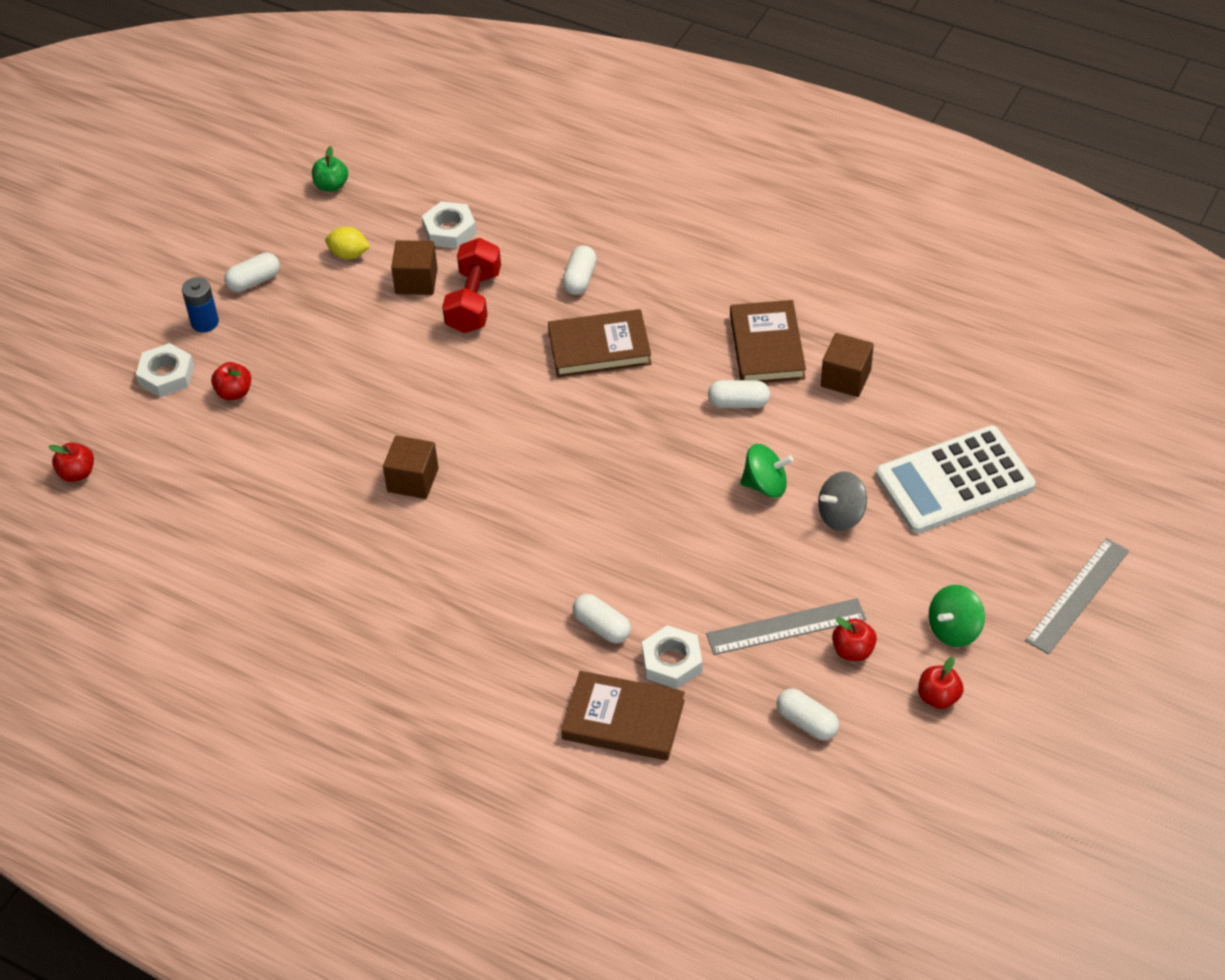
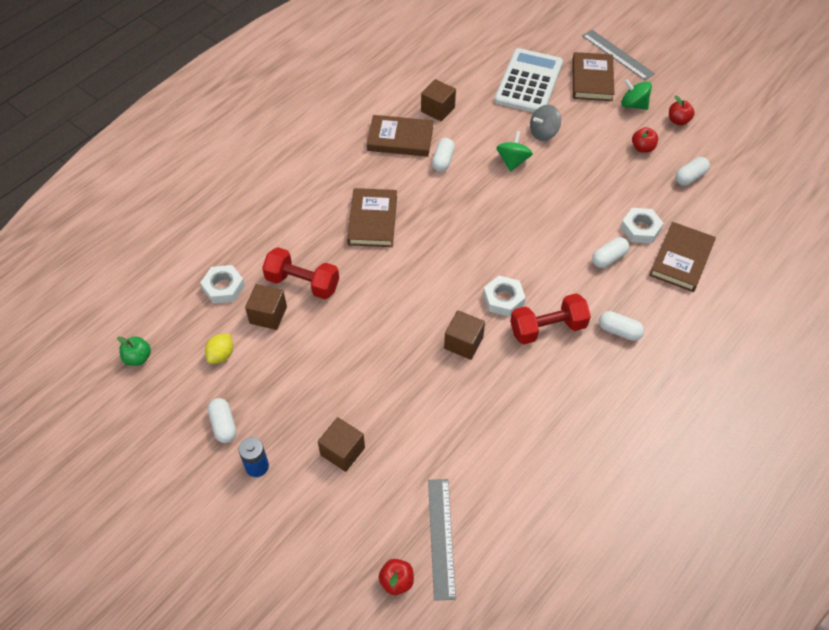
camera: 80 degrees left, 5 degrees up
(166, 375) = (307, 501): white nut -> white nut (503, 299)
(234, 392) = (342, 451): red apple -> brown cube
(456, 568) = (548, 328): none -> red dumbbell
(580, 279) = (304, 220): white capsule -> white capsule (619, 331)
(786, 626) = (621, 172): grey ruler -> grey ruler (441, 537)
(841, 515) = (543, 133): grey spinning top -> grey spinning top turned 75 degrees clockwise
(954, 481) = (529, 82): white calculator -> white calculator turned 150 degrees counterclockwise
(954, 630) = (633, 105): green spinning top -> green spinning top turned 150 degrees clockwise
(995, 565) = (592, 80): none -> brown book

